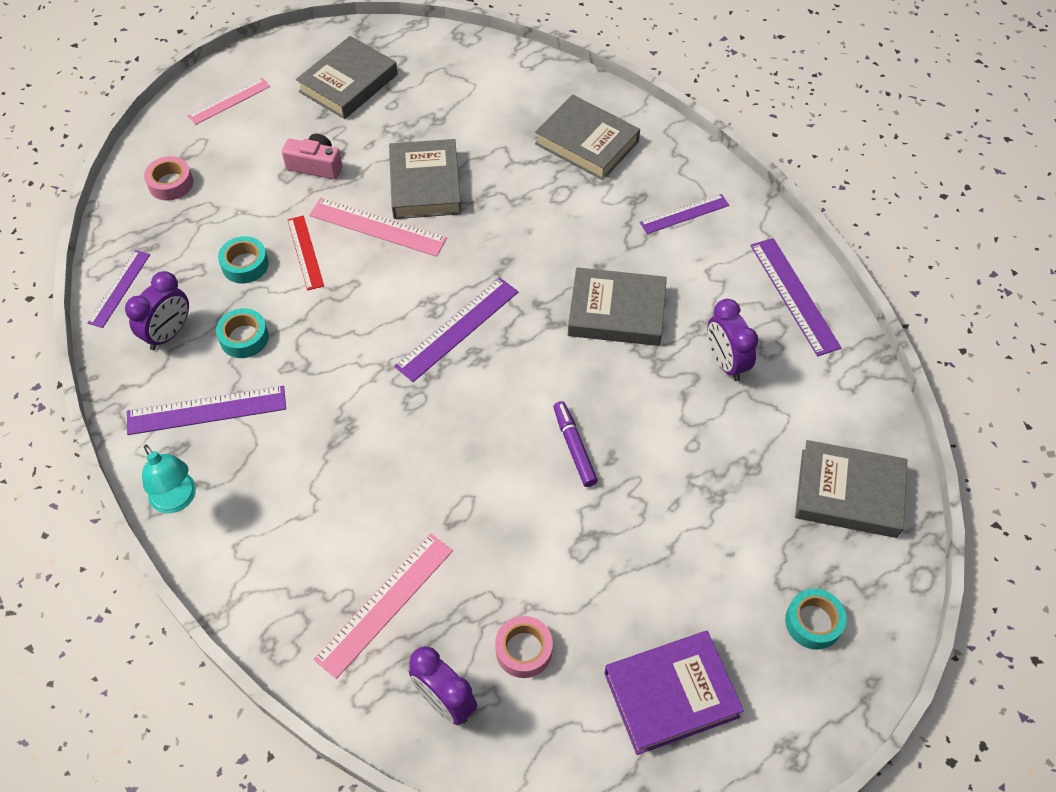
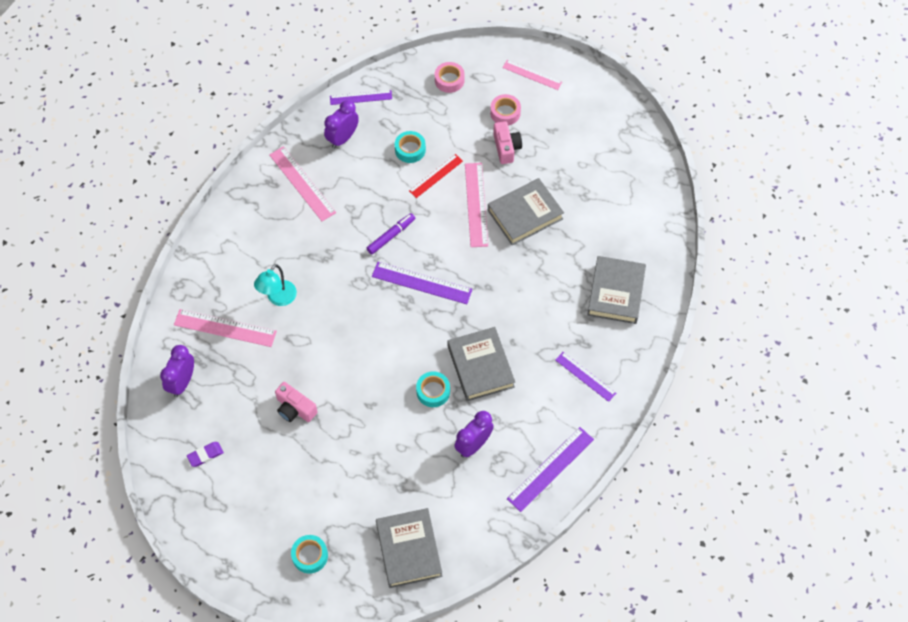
camera: 65 degrees right, 5 degrees up
(169, 334) = (343, 138): purple clock -> purple clock turned 120 degrees clockwise
(177, 500) = (241, 199): turquoise lamp -> turquoise lamp (278, 298)
(206, 410) = (302, 183): purple ruler -> pink ruler
(244, 338) = (359, 176): turquoise tape -> turquoise tape (433, 391)
(348, 83) = (586, 131): grey book -> none
(524, 650) = (227, 408): pink tape -> pink tape (505, 113)
(570, 556) = (295, 408): none -> pink camera
(574, 447) = (368, 382): purple marker -> purple marker (391, 236)
(588, 712) = (205, 455): none -> purple eraser
(671, 695) = (232, 493): purple book -> none

